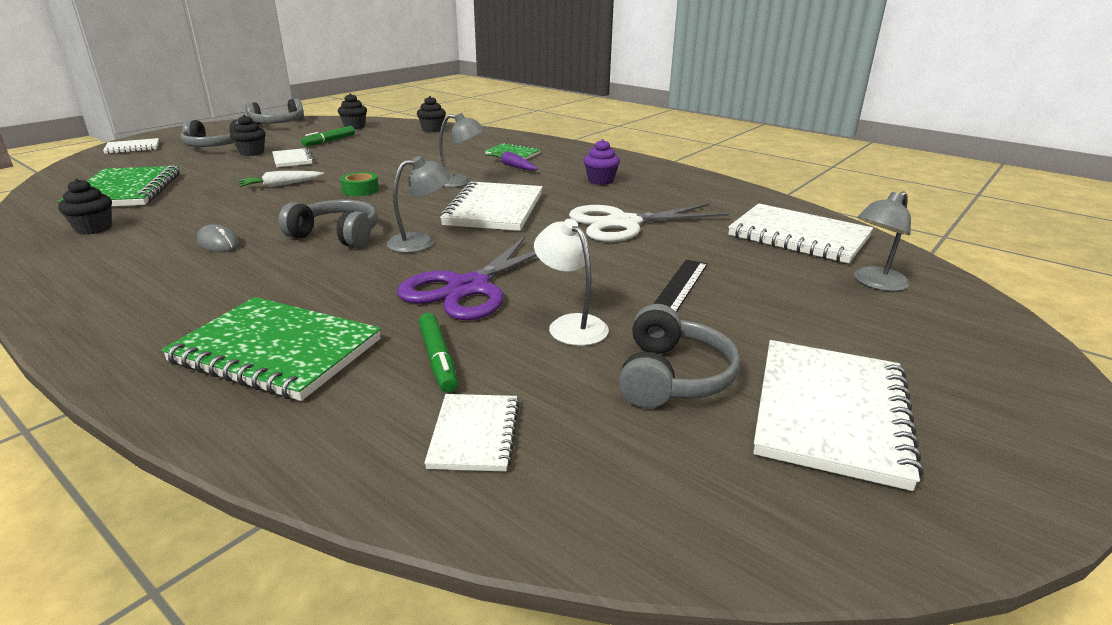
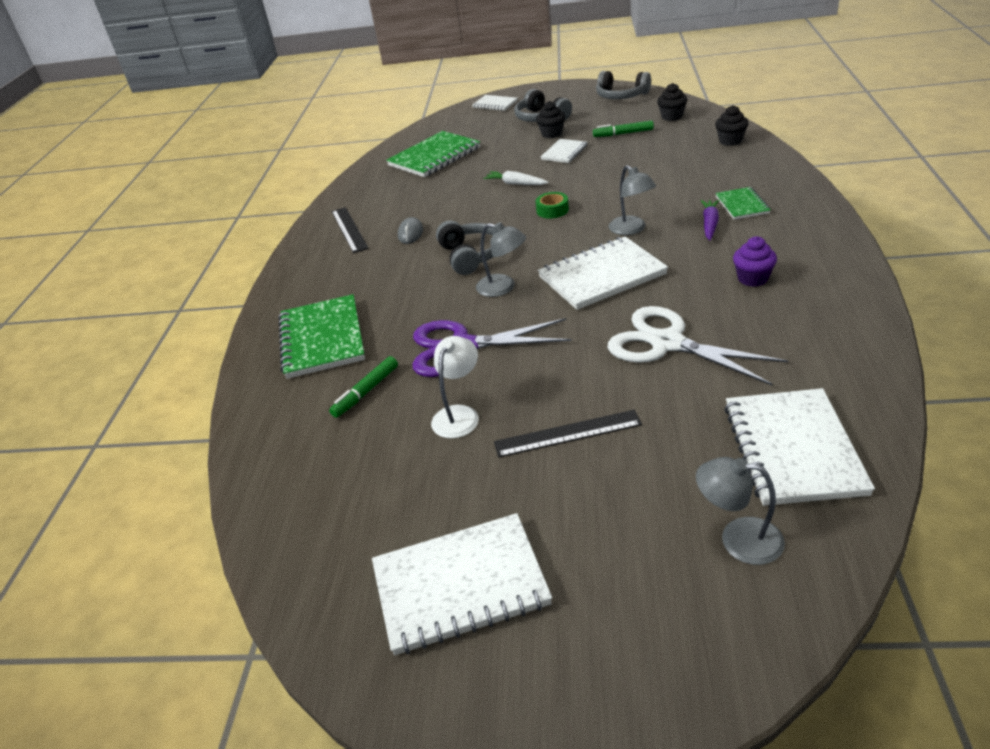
camera: 60 degrees right, 10 degrees up
(94, 228) = (380, 191): black cupcake -> none
(109, 265) = (349, 229): none -> black ruler
(475, 434) = (308, 449): white notebook -> none
(672, 377) = (436, 491): grey headphones -> none

